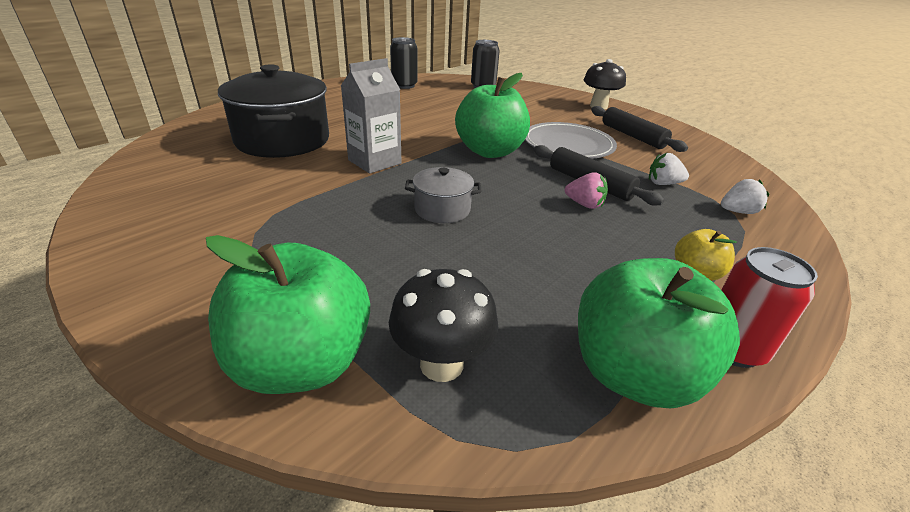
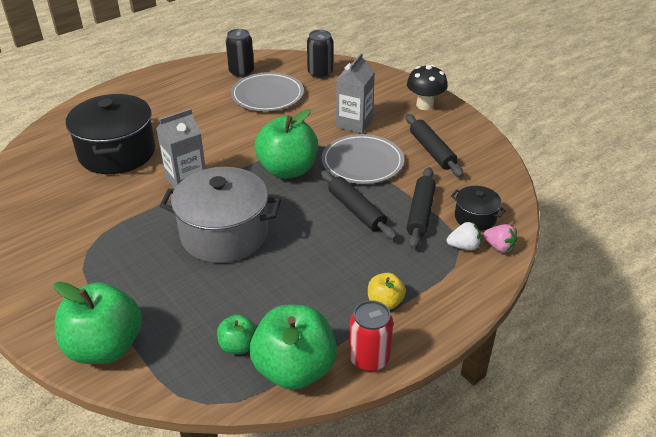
camera: 10 degrees right, 5 degrees up
(438, 100) = (267, 95): none -> grey plate
(441, 364) = (183, 354): black mushroom -> none
(442, 209) = (224, 234): grey pot -> grey pot, size x2.04
(526, 344) = (238, 346): none -> green apple
(538, 118) = (354, 123): none -> grey carton
(584, 204) = (338, 234): pink strawberry -> pink strawberry (499, 247)
(663, 183) = (420, 213): white strawberry -> black rolling pin
(725, 186) = (475, 217): none -> black pot

